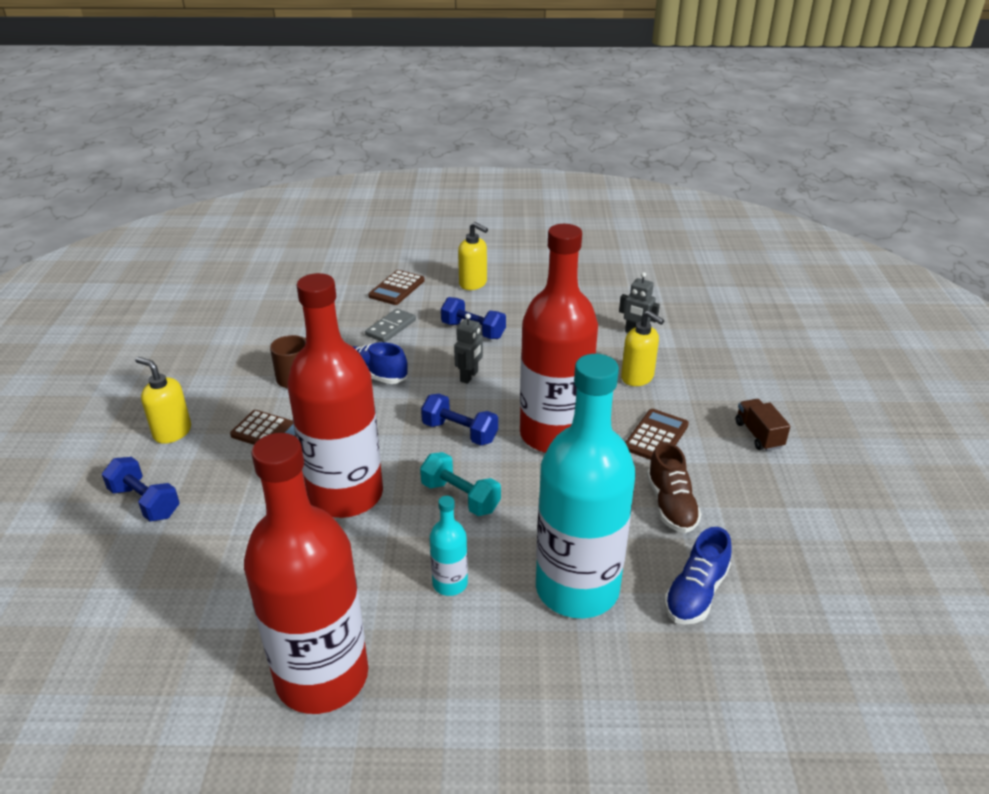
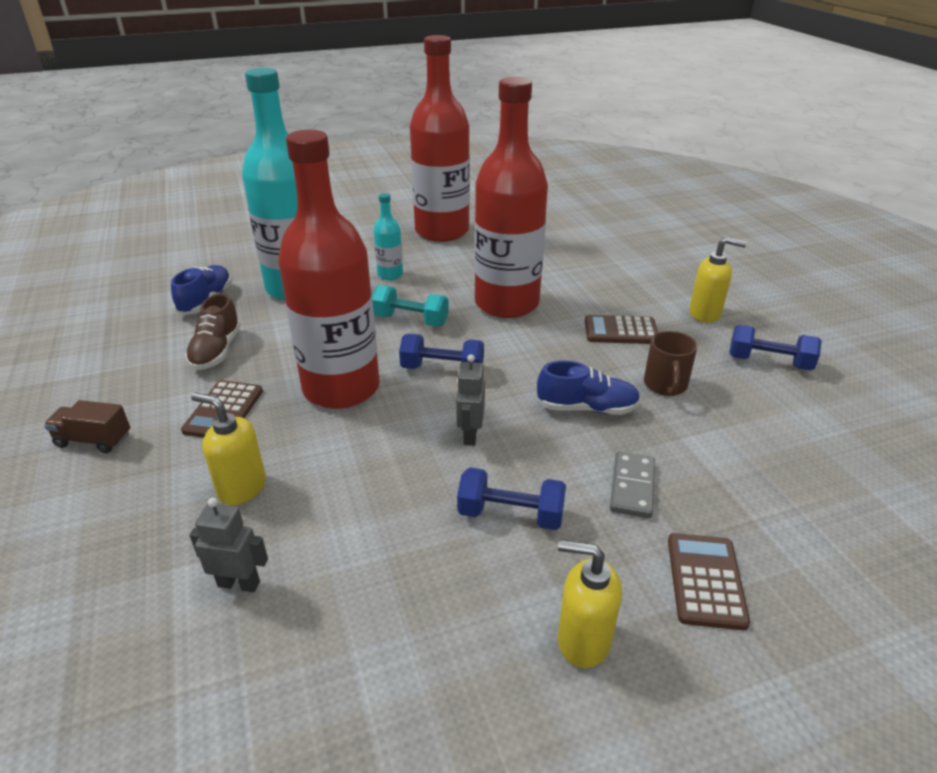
camera: 160 degrees right, 0 degrees up
(145, 502) = (650, 272): blue dumbbell -> blue dumbbell (769, 362)
(671, 505) = (216, 351): brown shoe -> brown shoe turned 150 degrees counterclockwise
(758, 435) = (94, 440): brown truck -> brown truck turned 135 degrees clockwise

